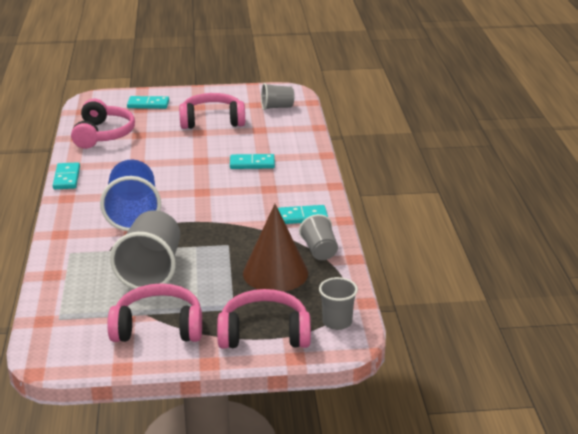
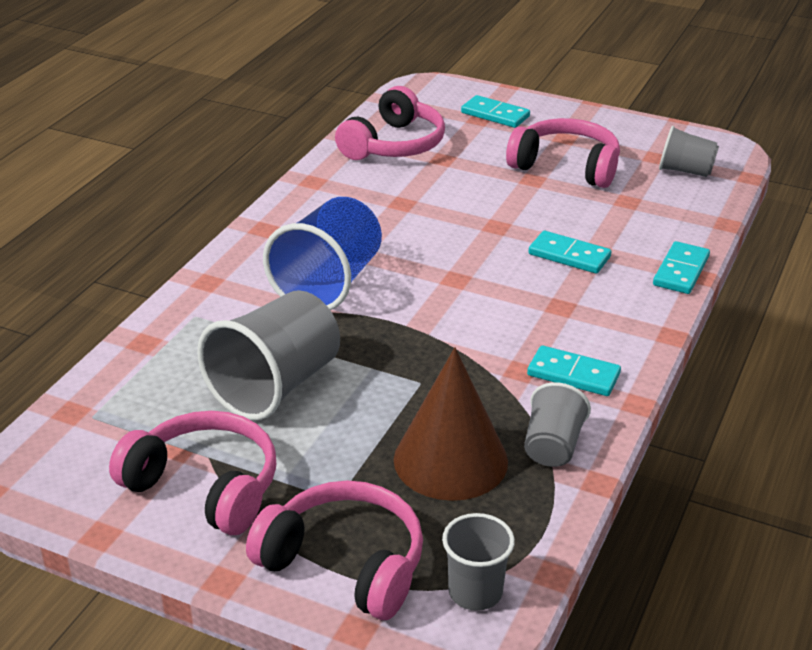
camera: 30 degrees right, 5 degrees up
(67, 178) = (290, 198): turquoise domino -> turquoise domino (681, 271)

